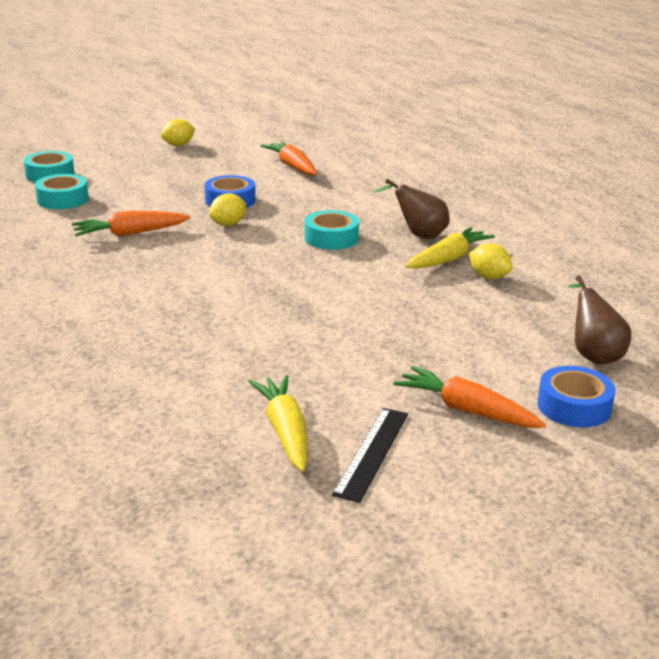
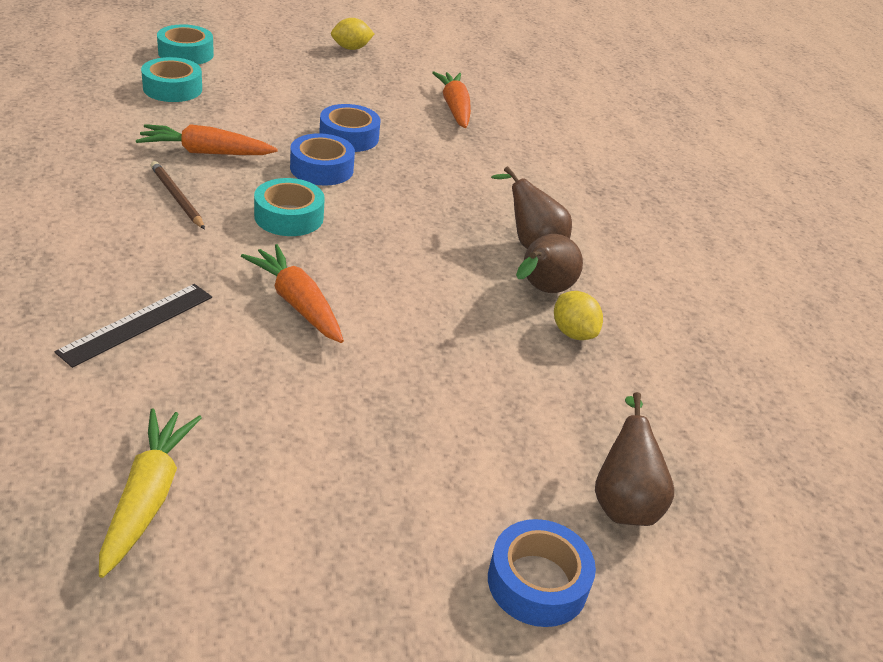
camera: 15 degrees right, 10 degrees up
(136, 265) = (176, 197): none -> brown pencil
(228, 224) = (321, 168): yellow lemon -> blue tape
(331, 238) = (423, 220): turquoise tape -> turquoise tape (289, 217)
(372, 453) = (224, 569): black ruler -> black ruler (137, 324)
(448, 259) = (542, 290): yellow carrot -> brown pear
(466, 410) = (393, 539): orange carrot -> orange carrot (297, 303)

